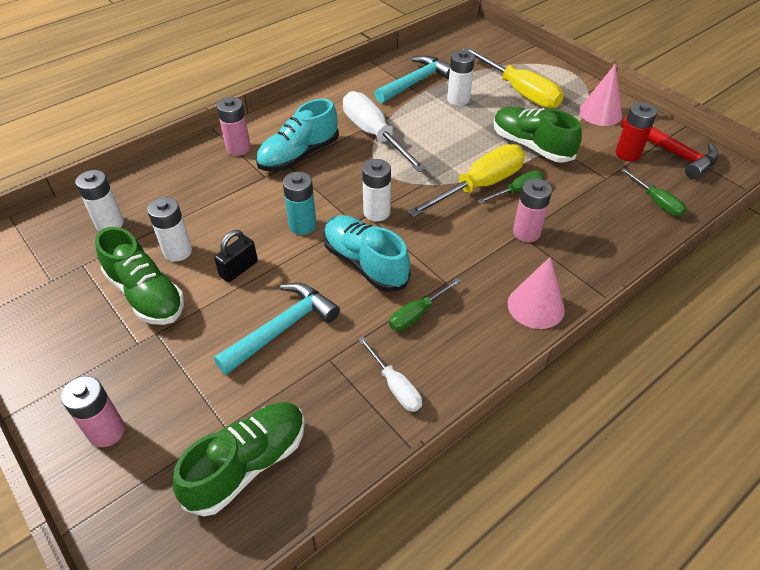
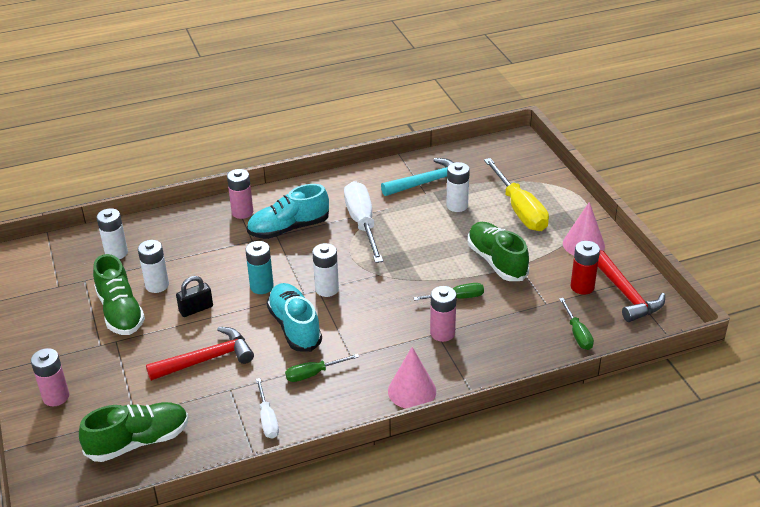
camera: 20 degrees right, 10 degrees down
(282, 328) = (206, 359): turquoise hammer -> red hammer
(479, 186) = (426, 286): yellow screwdriver -> none

